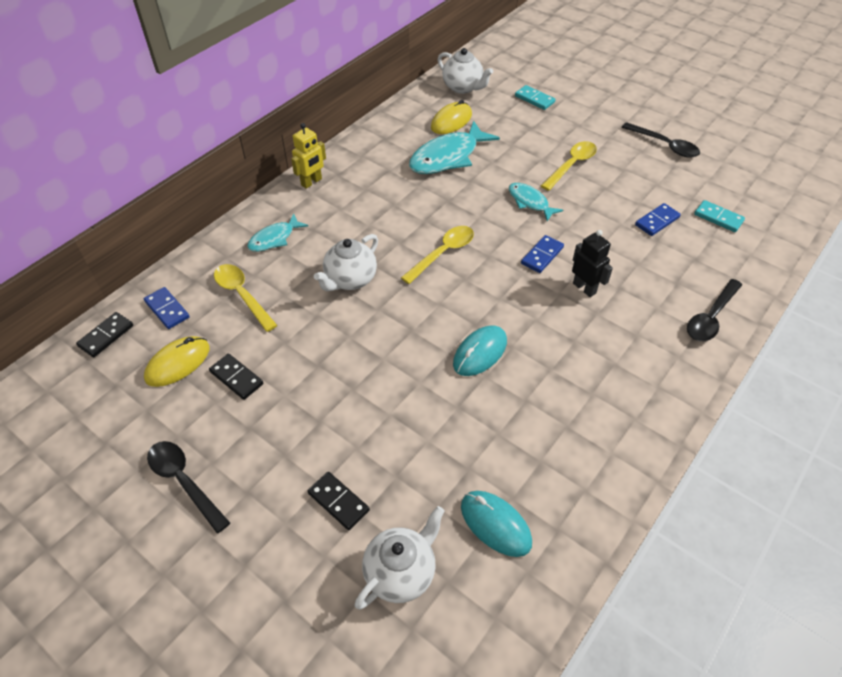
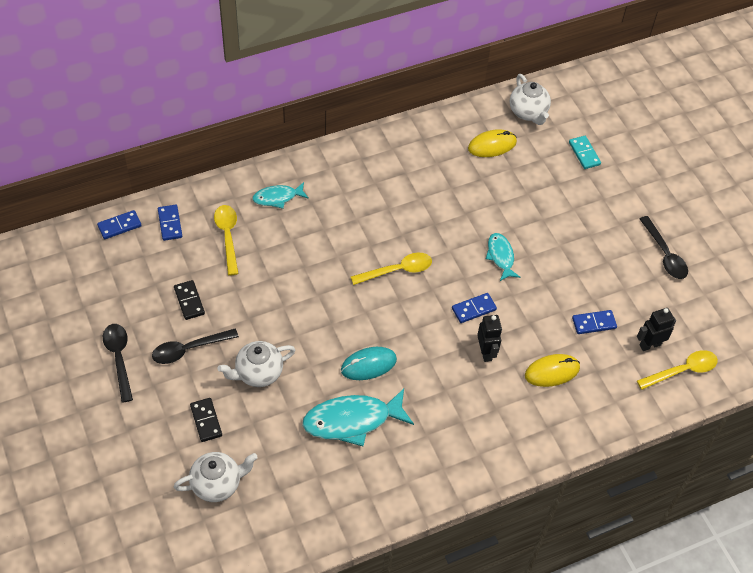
camera: 25 degrees right, 5 degrees up
(106, 336) = (119, 226): black domino -> blue domino
(178, 363) = (156, 271): yellow mouse -> yellow mouse (552, 372)
(311, 182) = (336, 157): yellow robot -> none
(350, 280) = (312, 260): white teapot -> white teapot (258, 373)
(448, 157) = (463, 181): turquoise fish -> turquoise fish (352, 420)
(495, 524) = (295, 486): turquoise mouse -> none
(571, 165) = (563, 237): yellow spoon -> yellow spoon (682, 371)
(711, 317) = (566, 424): black spoon -> black spoon (189, 349)
(718, 218) = (650, 345): turquoise domino -> black robot

